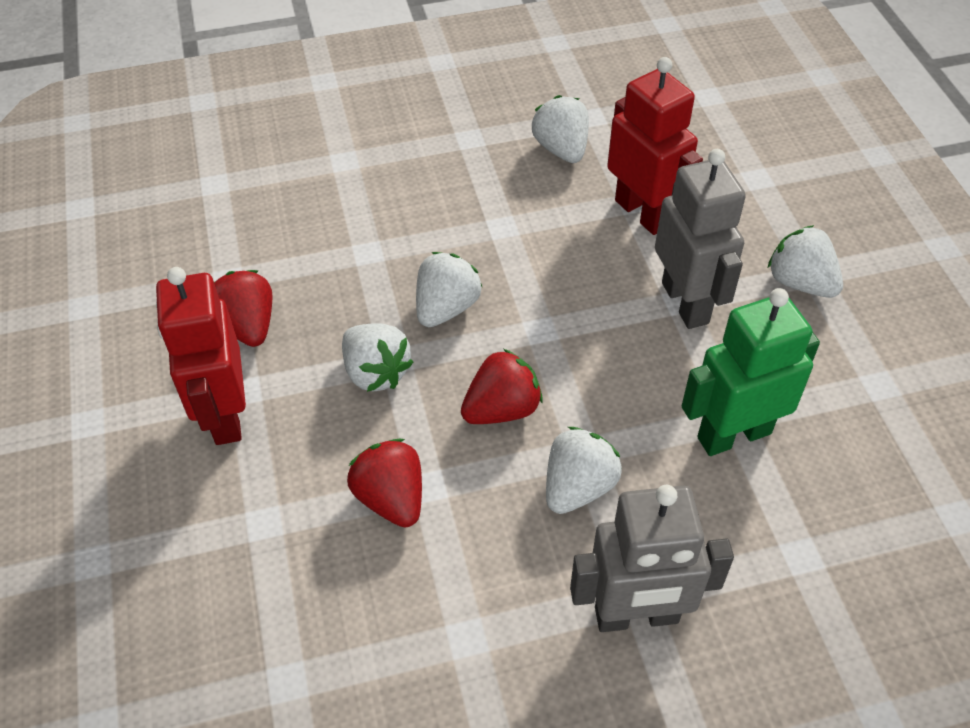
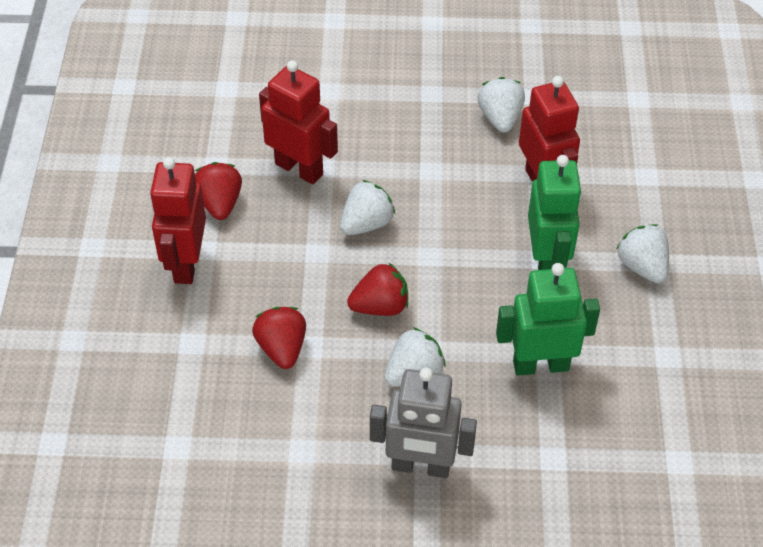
camera: 15 degrees right, 0 degrees up
(338, 260) = (299, 169): none -> red robot
(376, 372) = (300, 259): white strawberry -> none
(686, 303) = (547, 261): grey robot -> green robot

